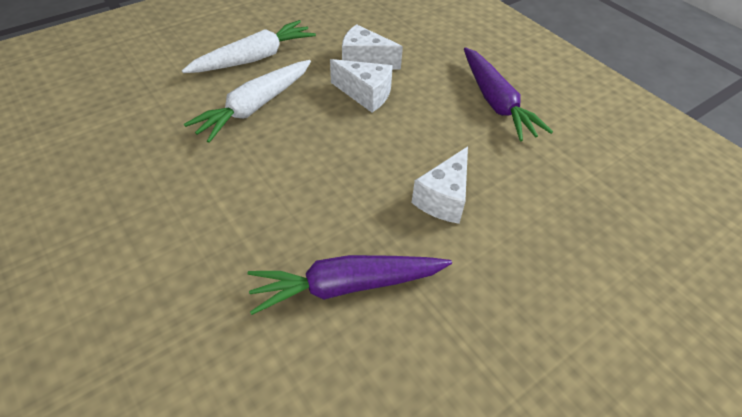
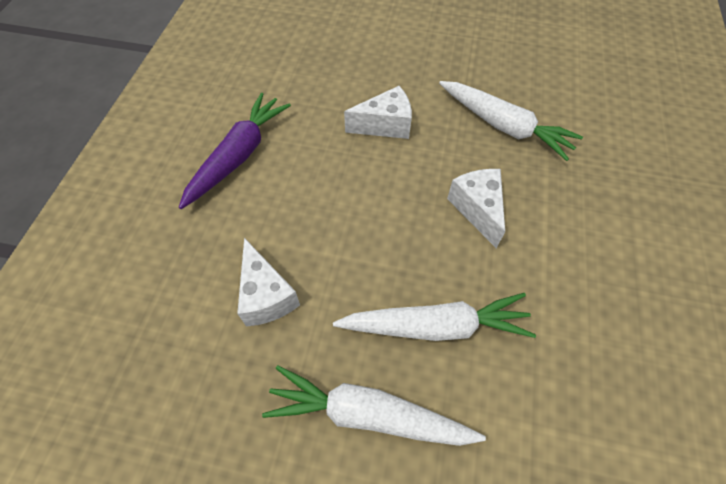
camera: 130 degrees left, 10 degrees up
(346, 286) = (504, 126): purple carrot -> white carrot
(365, 94) = (321, 251): white cheese -> white cheese (477, 209)

